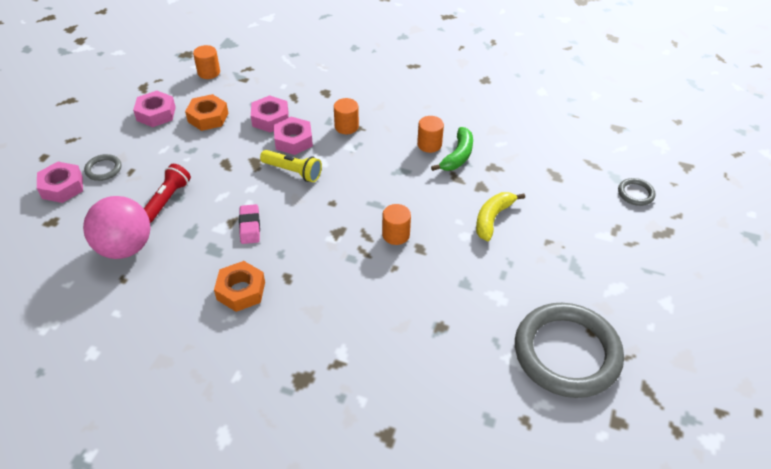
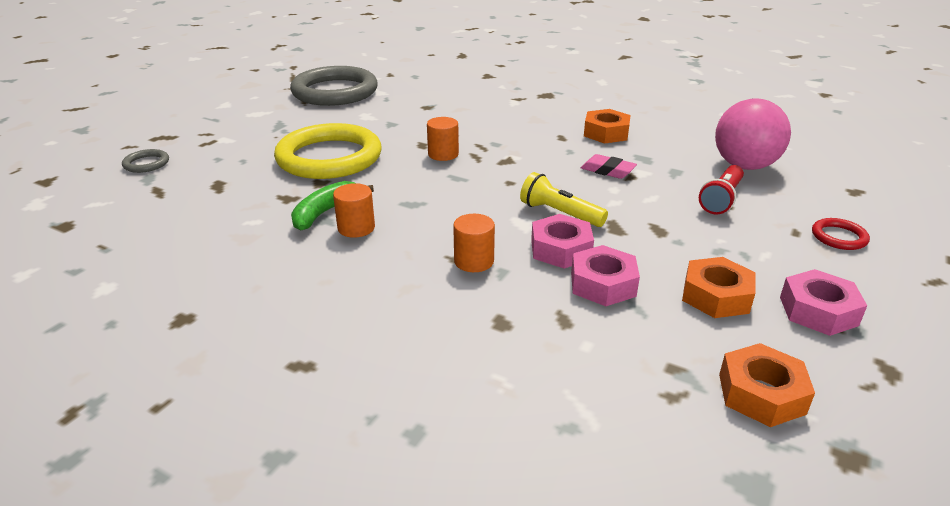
camera: 170 degrees left, 15 degrees down
(62, 187) = (879, 222): pink nut -> none
(103, 169) = (839, 237): grey ring -> red ring
(209, 72) = (761, 394): orange cylinder -> orange nut
(250, 226) = (607, 171): pink eraser -> pink eraser turned 60 degrees counterclockwise
(493, 218) = (329, 157): yellow banana -> yellow ring

